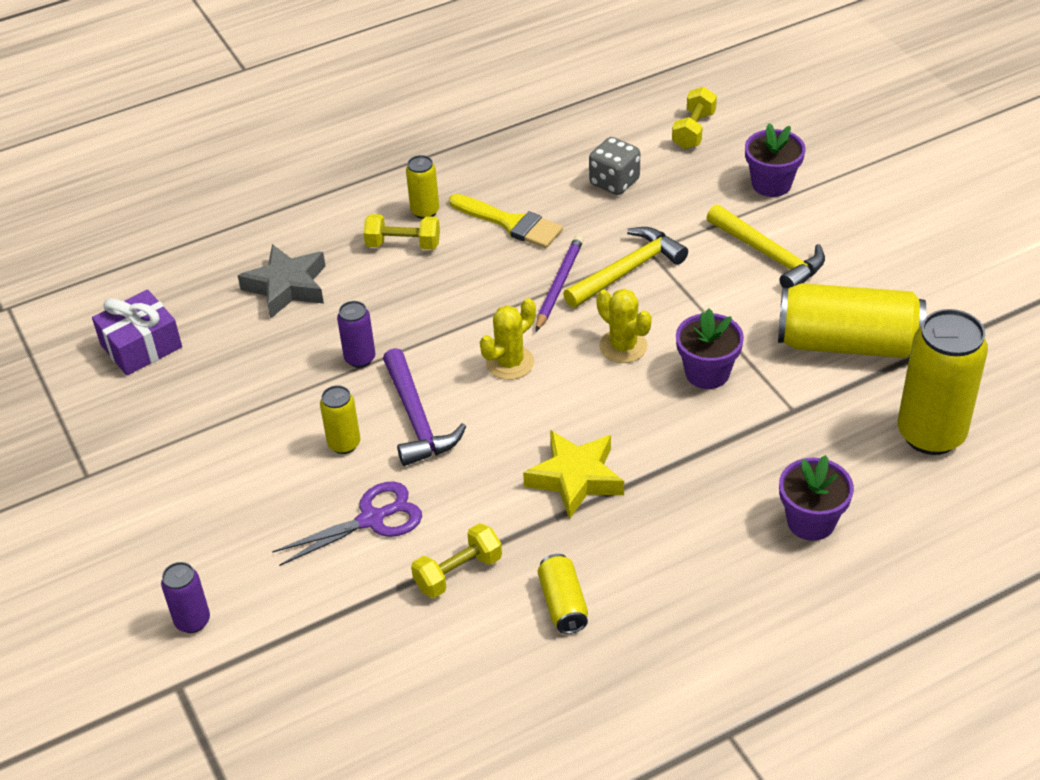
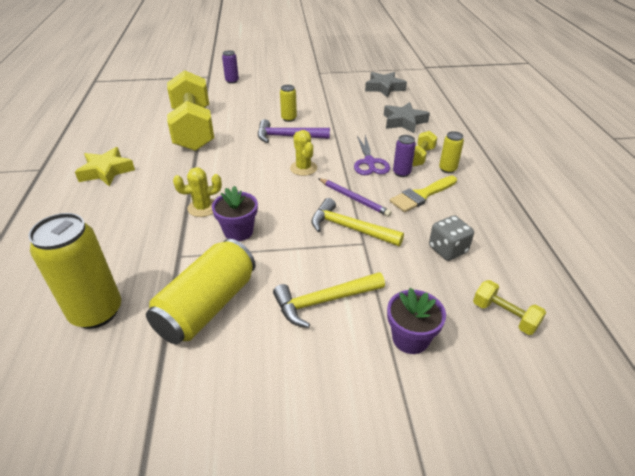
camera: 110 degrees right, 5 degrees down
(141, 346) = (384, 88): purple gift -> grey star
(360, 358) = (339, 130): purple can -> purple can (401, 173)
(372, 519) = (241, 117): purple scissors -> purple scissors (369, 162)
(458, 572) = (193, 129): yellow dumbbell -> yellow dumbbell, size x2.37
(563, 603) = (149, 148): yellow can -> none
(575, 478) = (210, 168): yellow star -> yellow star (106, 171)
(623, 346) = (285, 207): yellow cactus -> yellow cactus (203, 208)
(628, 270) = (350, 228): yellow hammer -> yellow hammer turned 135 degrees clockwise
(811, 521) = (101, 232): purple flower pot -> none

